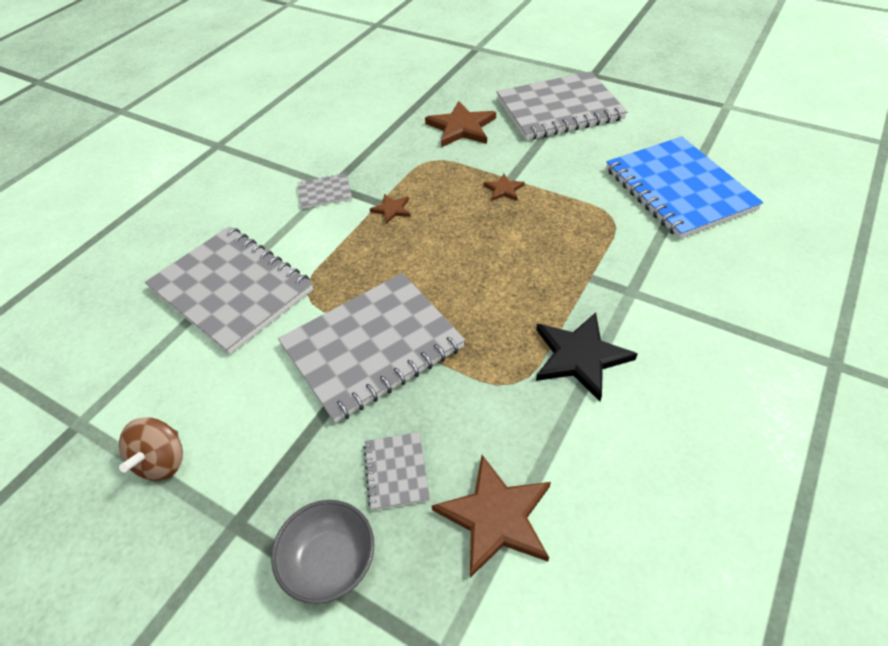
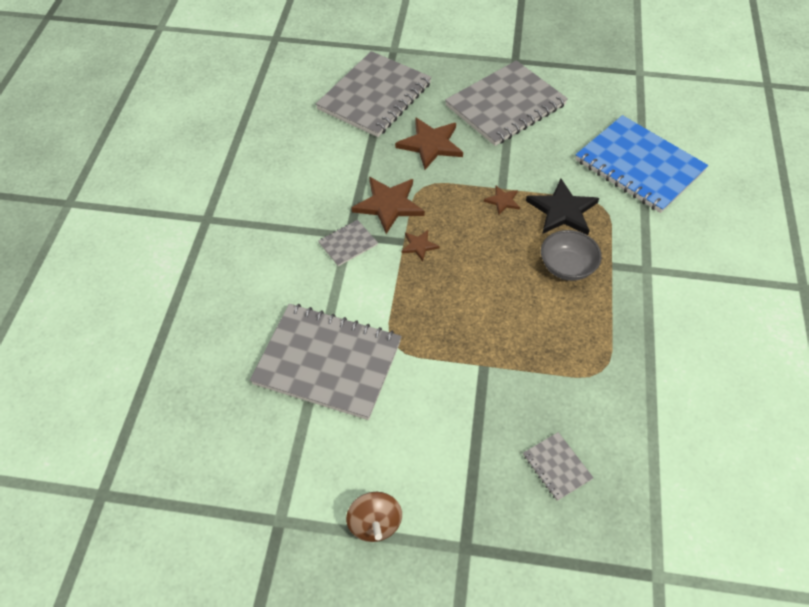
camera: 25 degrees left, 5 degrees up
(330, 561) = (549, 546): grey bowl -> grey bowl (567, 267)
(372, 347) = (480, 376): grey notebook -> grey notebook (375, 96)
(496, 517) = (642, 473): brown star -> brown star (389, 205)
(580, 356) = (637, 335): black star -> black star (562, 210)

